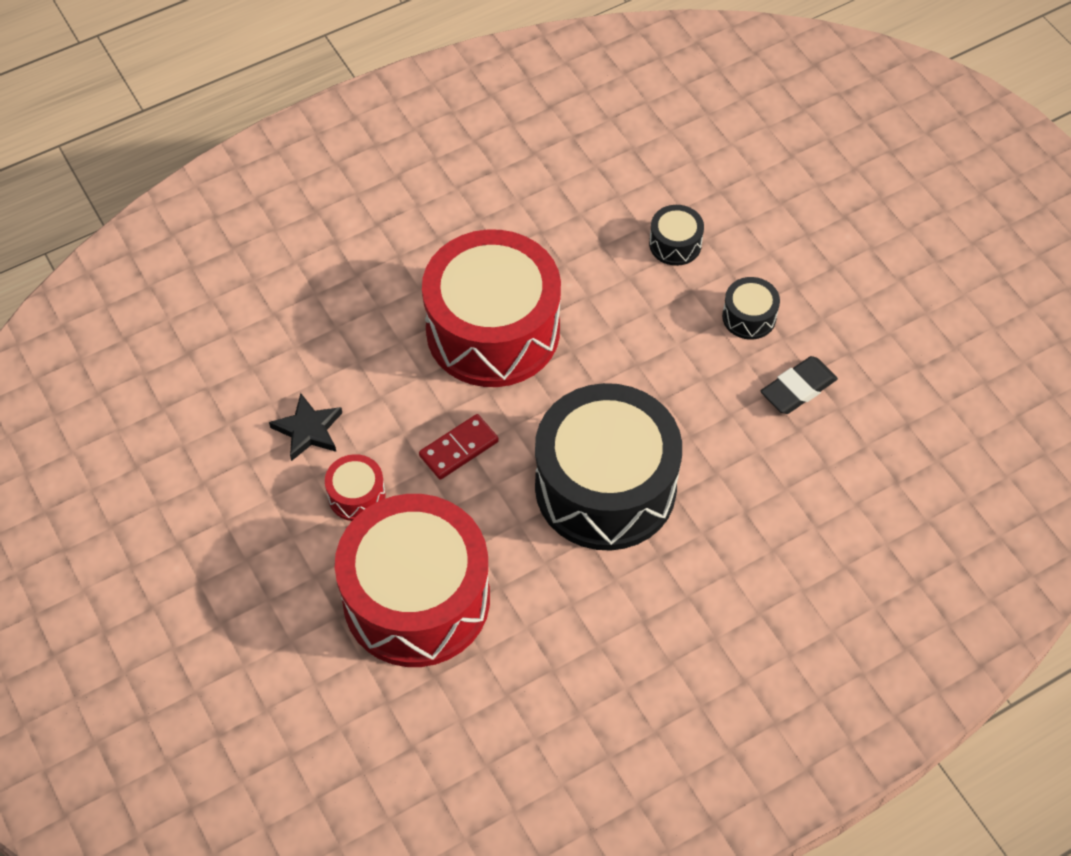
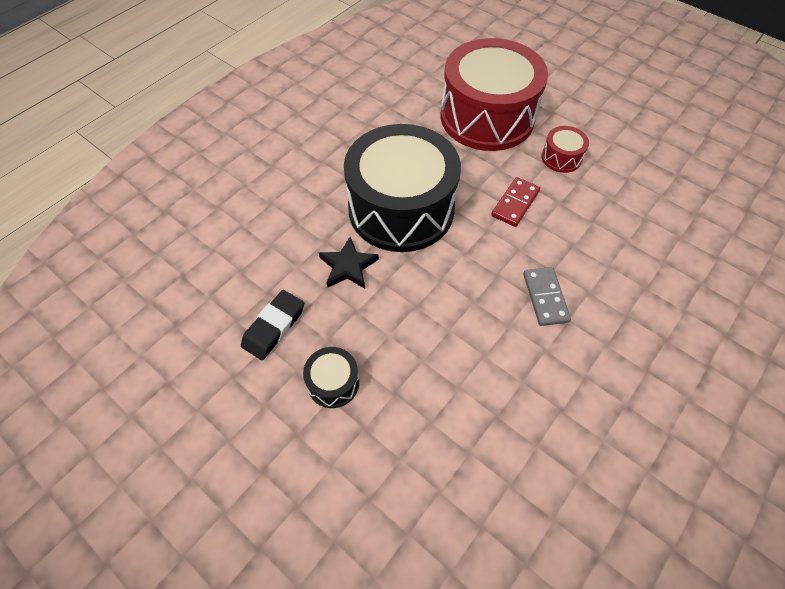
camera: 160 degrees right, 0 degrees up
(308, 430) = (622, 185): black star -> black star (348, 266)
(493, 330) = (545, 297): red drum -> grey domino
(675, 244) = (428, 442): black drum -> none

